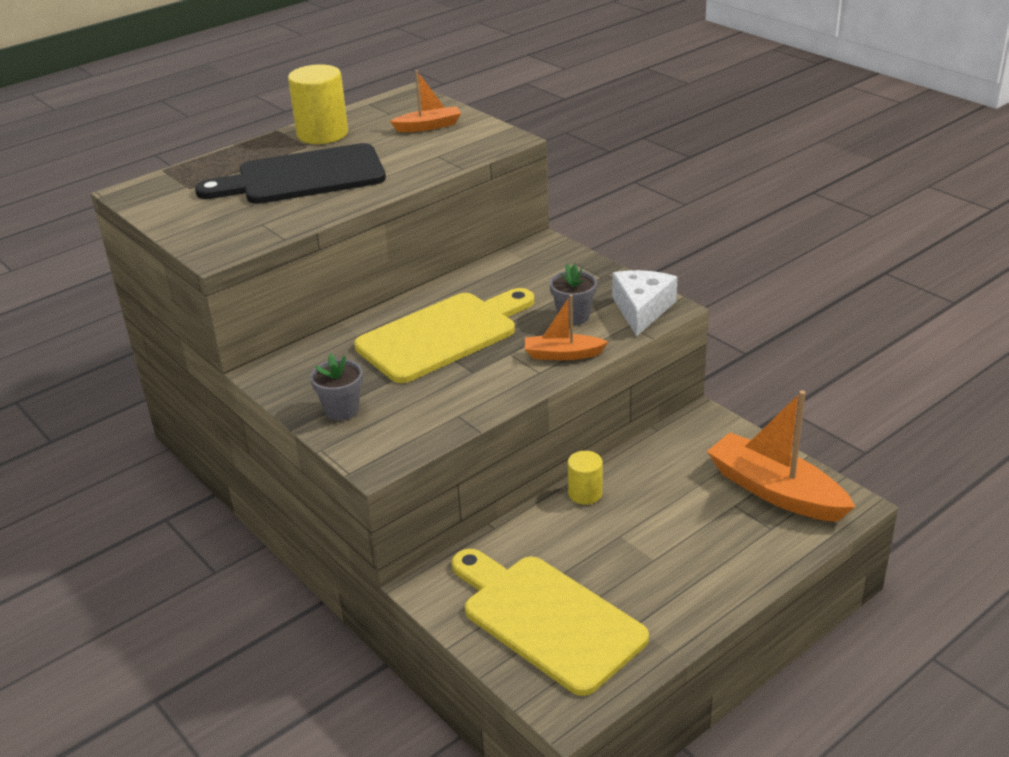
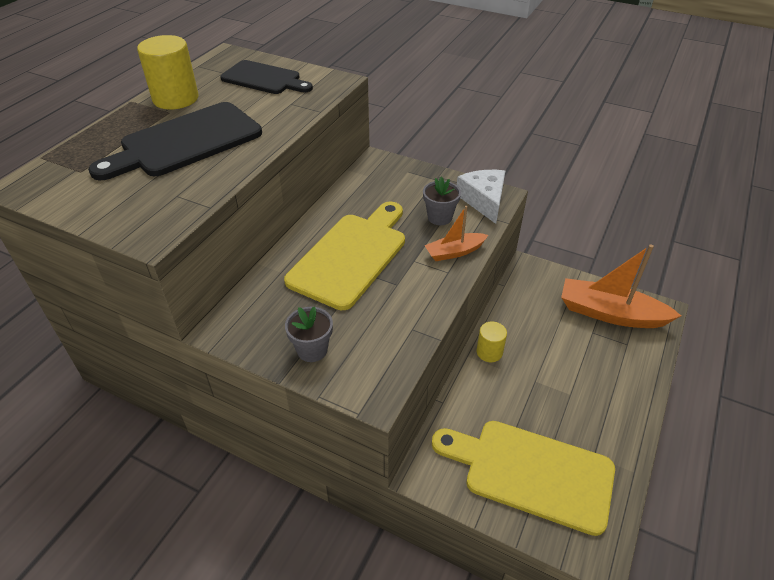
camera: 25 degrees left, 10 degrees up
(428, 126) = (264, 79): orange boat -> black cutting board

